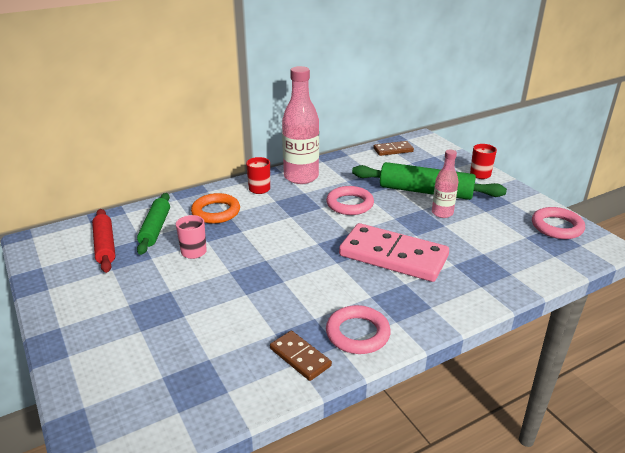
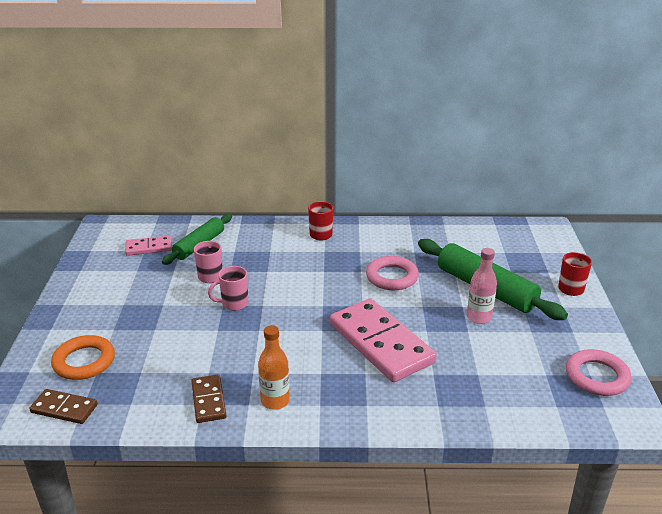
camera: 30 degrees right, 0 degrees up
(105, 246) = (149, 247): red rolling pin -> pink domino
(216, 212) = (262, 245): orange ring -> orange ring (84, 361)
(239, 267) = (234, 304): none -> pink mug
(301, 177) = (372, 234): pink bottle -> none
(357, 333) = (275, 401): pink ring -> orange bottle
(393, 150) = (498, 232): brown domino -> brown domino (64, 409)

